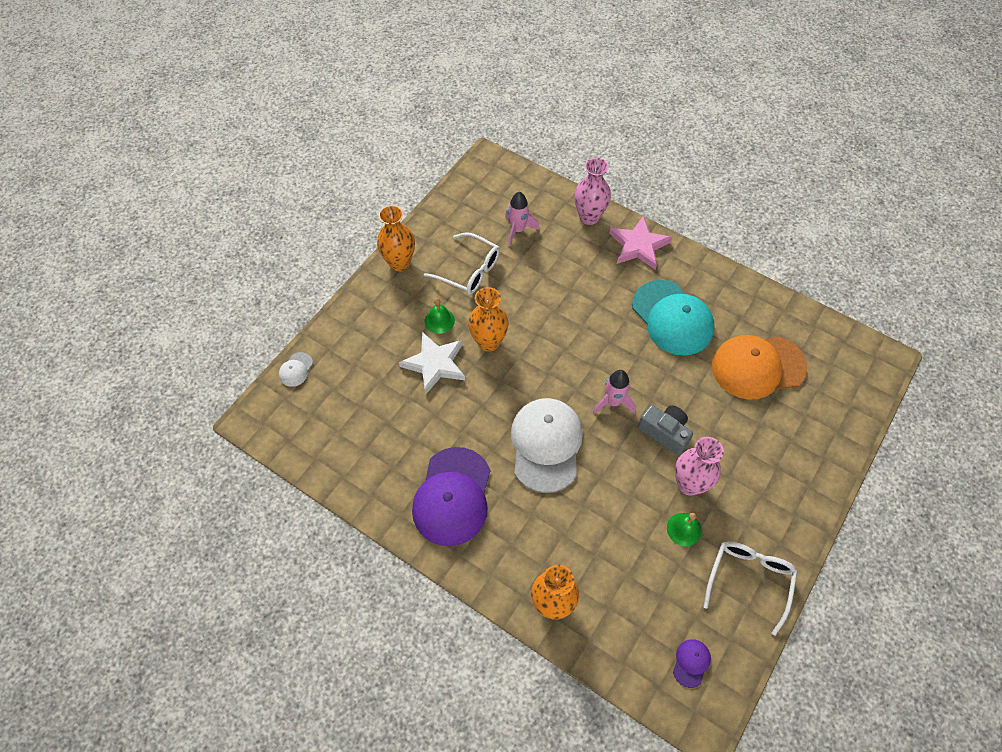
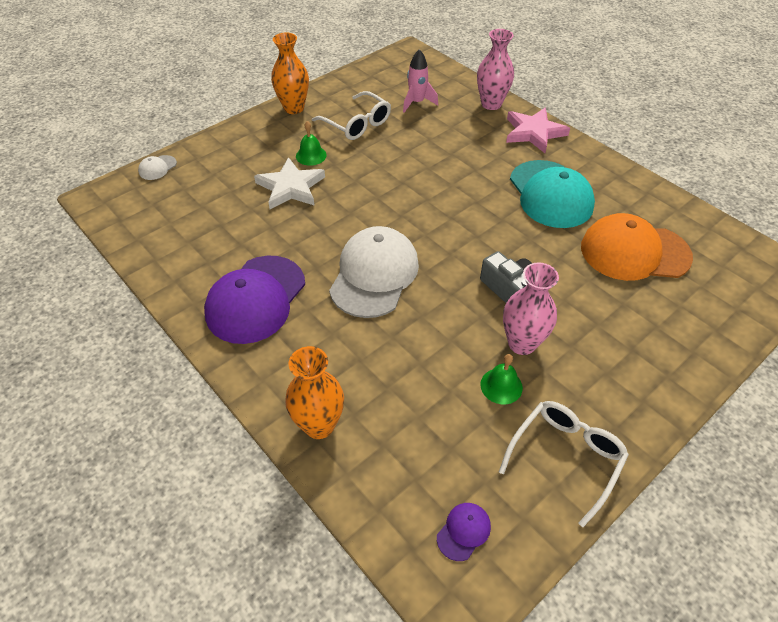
camera: 15 degrees right, 10 degrees down
(488, 342) = (351, 180): orange vase -> none
(613, 402) = (461, 252): pink rocket -> none

